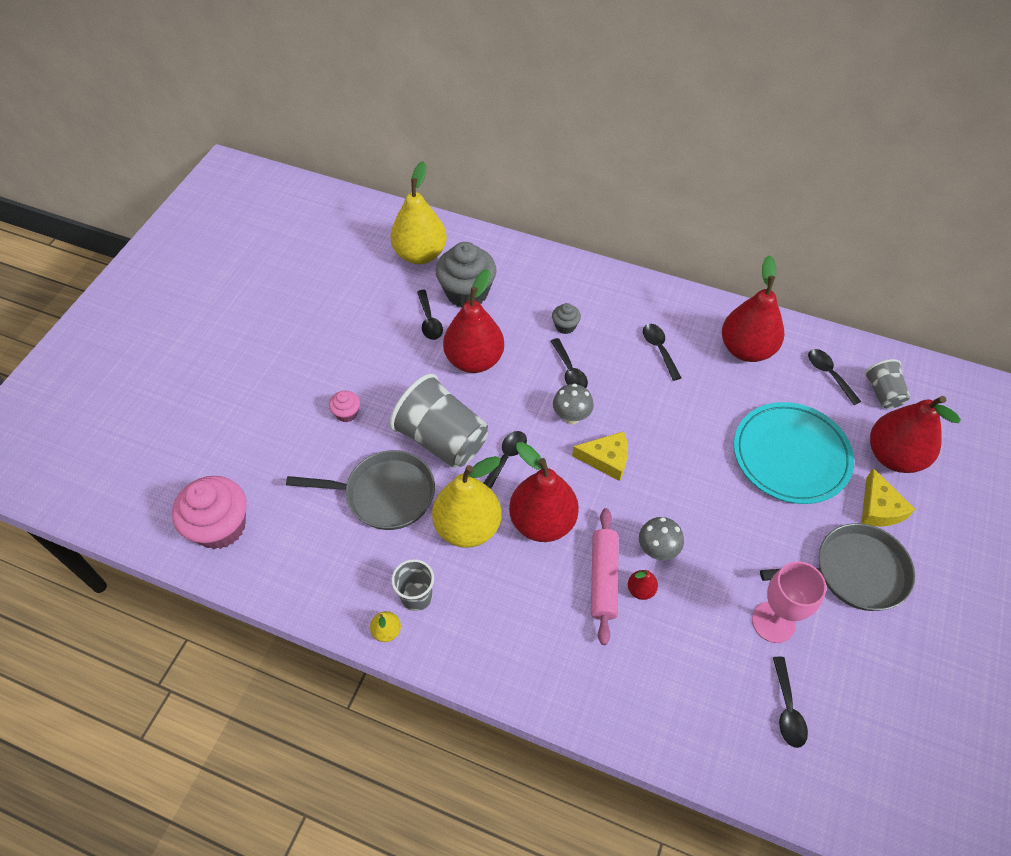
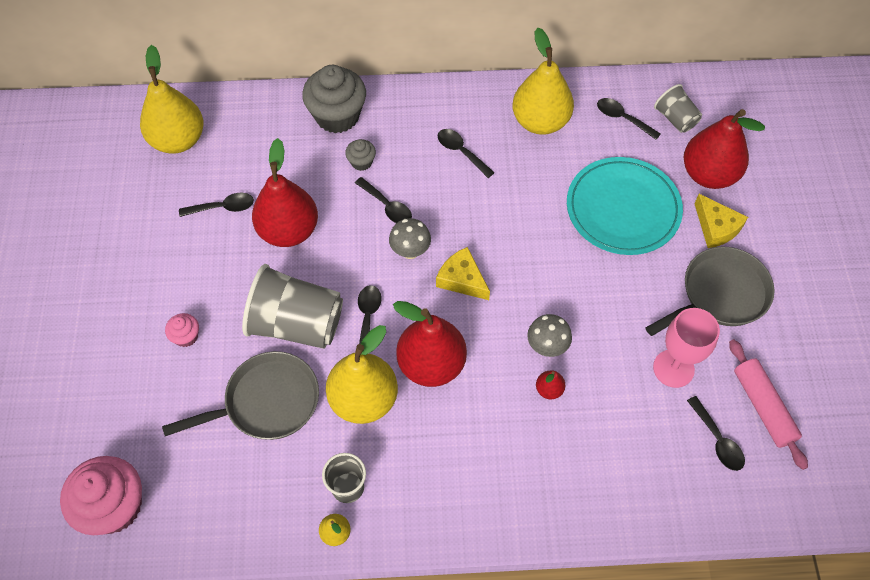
camera: 25 degrees left, 5 degrees up
(429, 321) = (223, 207): black spoon -> black spoon turned 60 degrees counterclockwise
(467, 293) = (247, 163): grey cupcake -> grey cupcake (337, 116)
(603, 578) = (511, 394): pink rolling pin -> pink rolling pin (763, 407)
(606, 459) = (462, 279): yellow cheese -> yellow cheese turned 120 degrees counterclockwise
(746, 349) = (540, 121): red pear -> yellow pear

